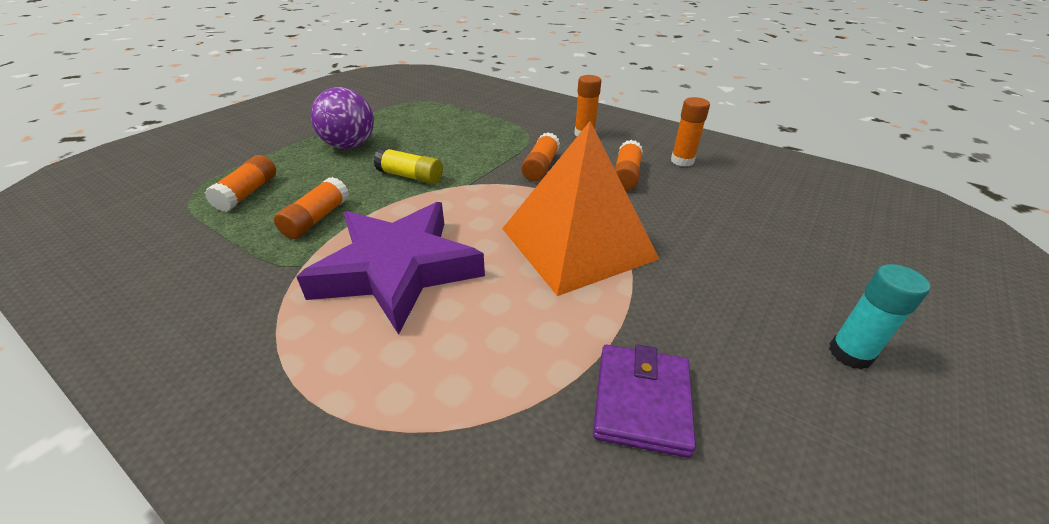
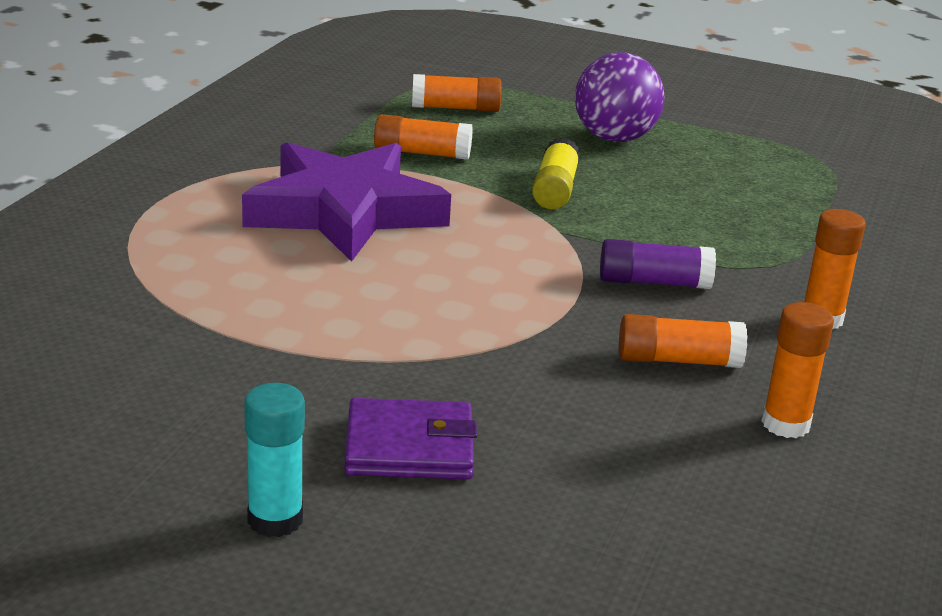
camera: 75 degrees right, 10 degrees down
(540, 167) = (654, 282): orange glue stick -> purple glue stick
(577, 243) = (447, 319): orange pyramid -> none
(642, 401) = (174, 360): purple wallet -> purple wallet (409, 447)

